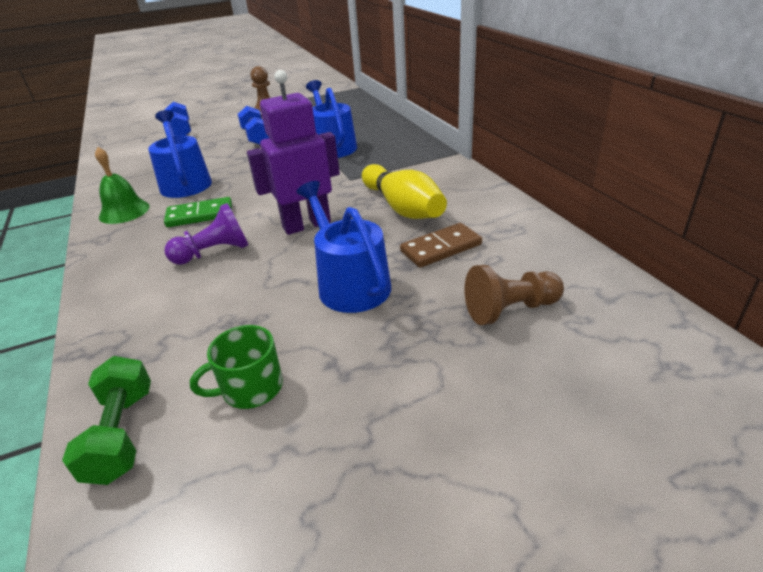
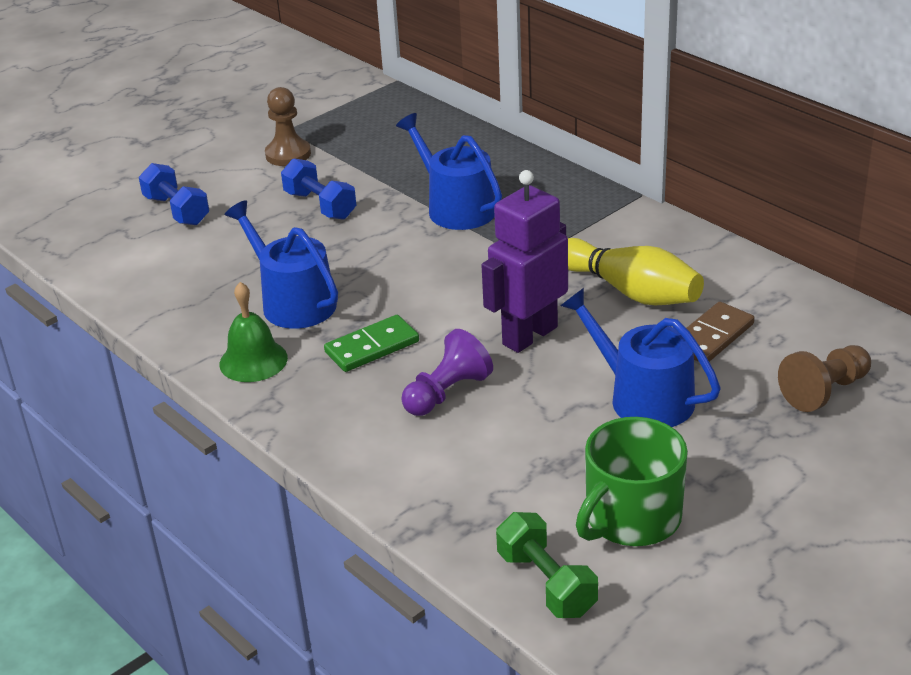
camera: 20 degrees left, 0 degrees up
(250, 388) = (631, 518): green mug -> green mug, size x1.57

